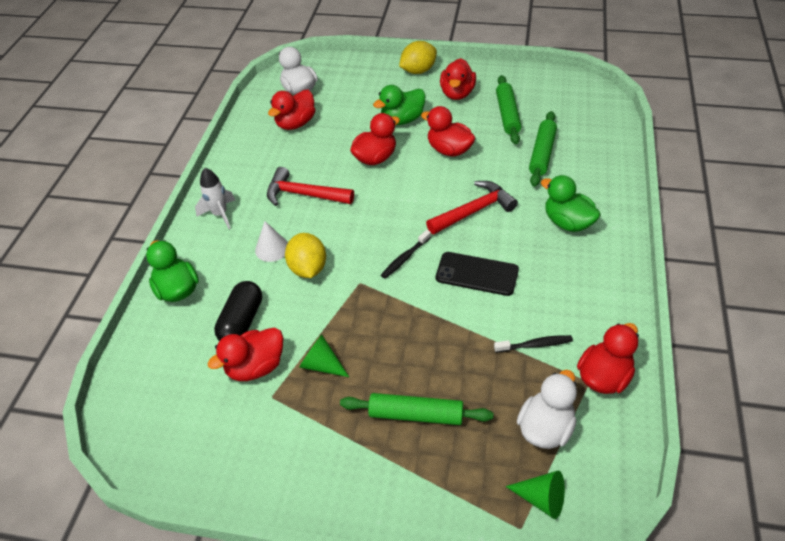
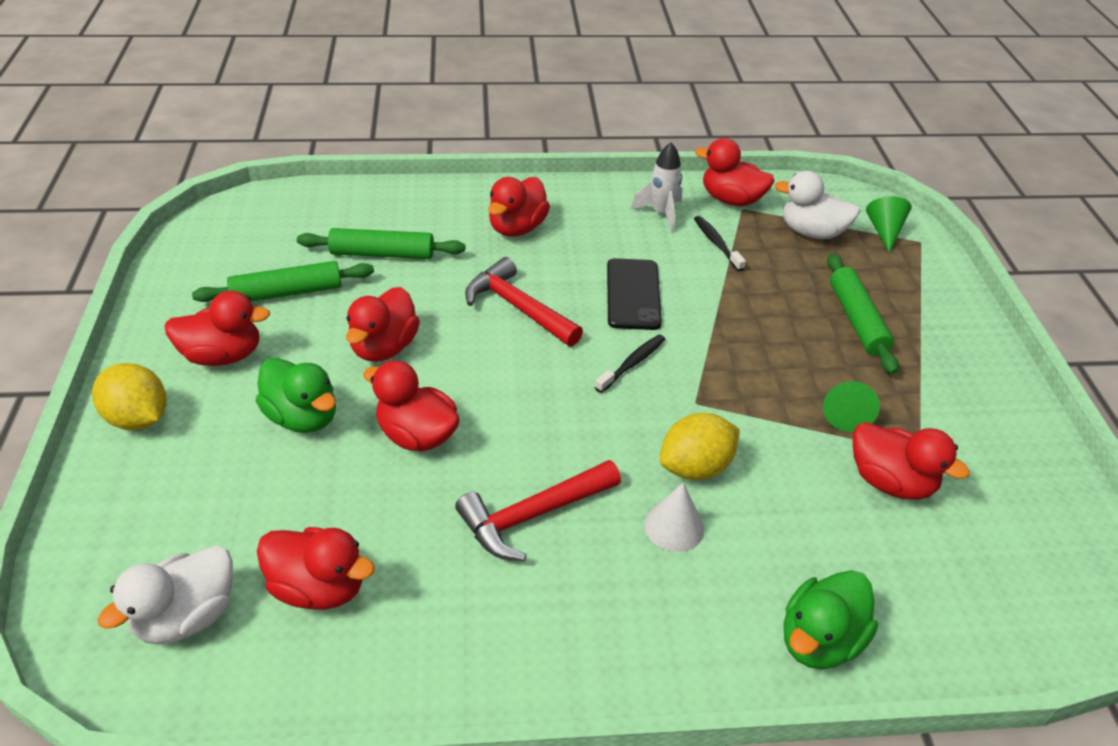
camera: 110 degrees left, 5 degrees down
(220, 214) = (621, 638): white rocket -> white rocket (661, 214)
(242, 321) = (830, 522): black capsule -> none
(304, 194) = (533, 515): red hammer -> red hammer turned 60 degrees clockwise
(405, 258) = (632, 363): black toothbrush -> black toothbrush turned 75 degrees counterclockwise
(567, 222) = (517, 228): green duck -> red duck

